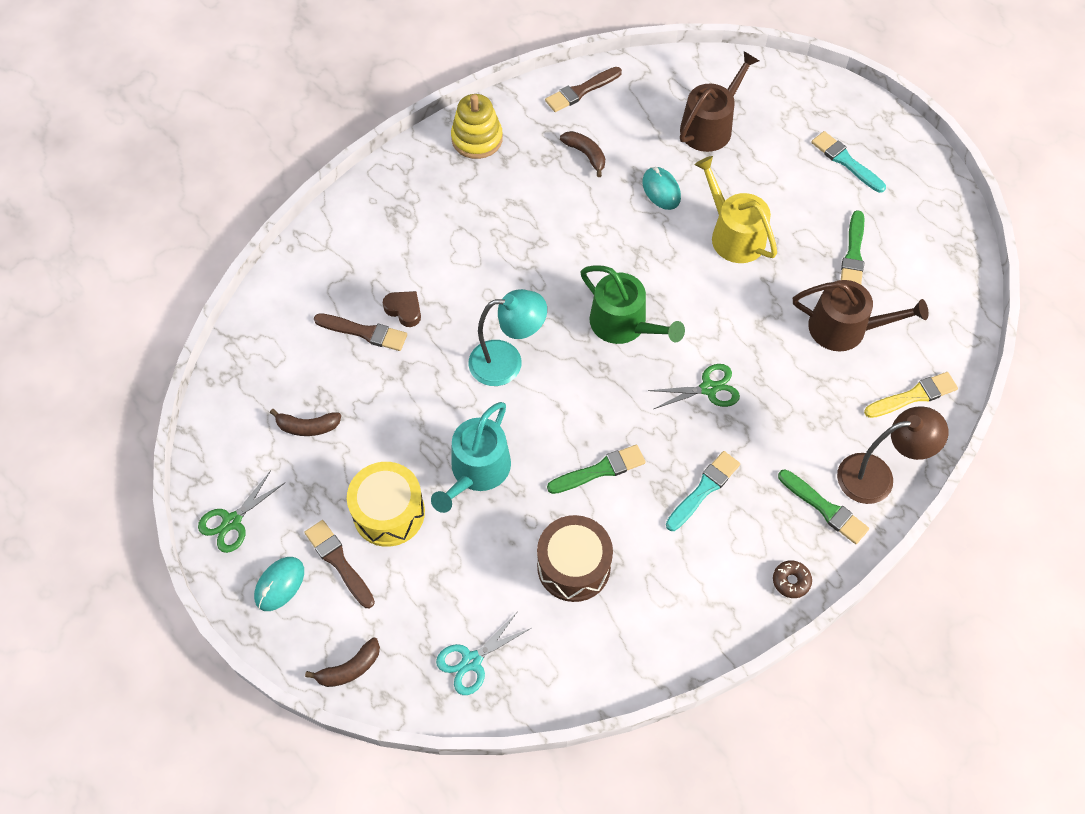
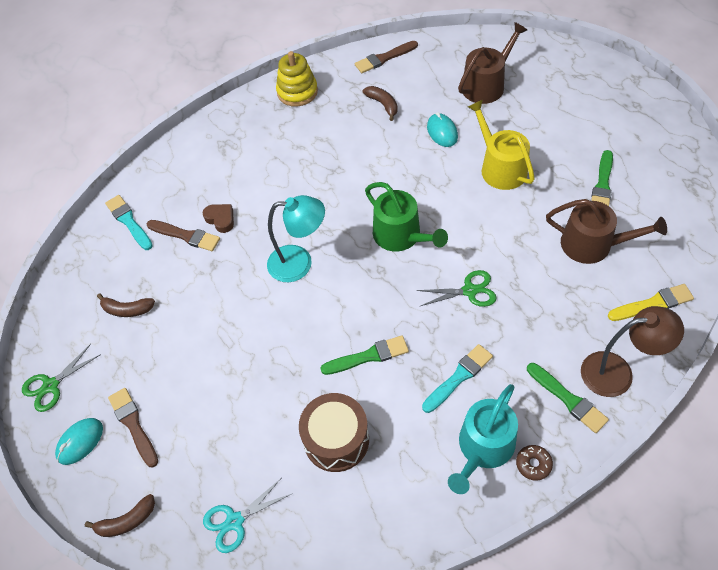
camera: 10 degrees right, 5 degrees down
(389, 512) = (182, 384): yellow drum -> none
(477, 471) = (262, 352): turquoise watering can -> turquoise watering can (483, 448)
(846, 161) = (598, 112): turquoise brush -> turquoise brush (129, 221)

